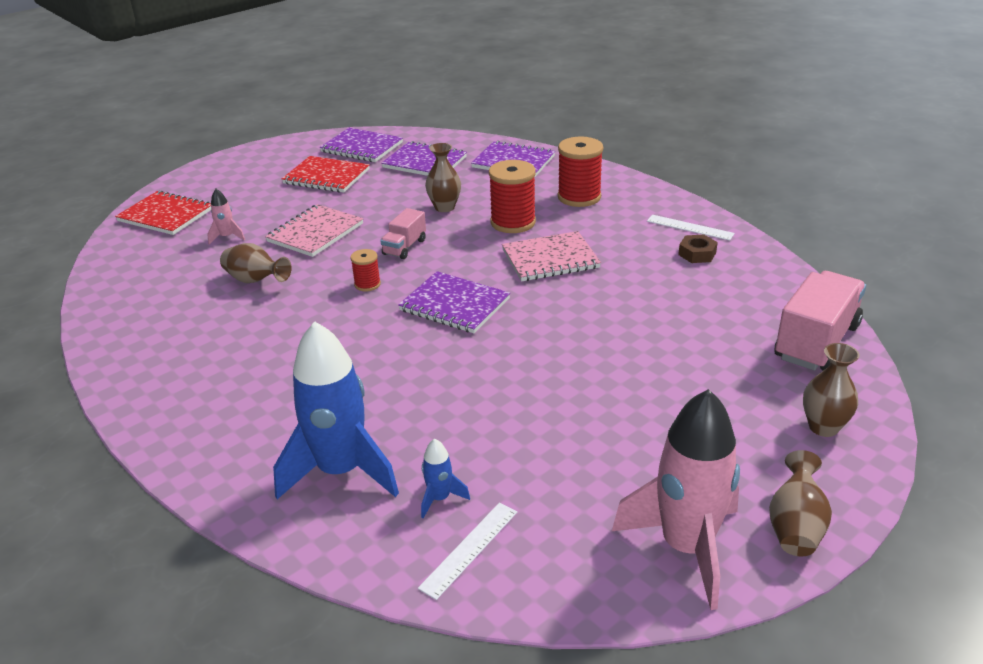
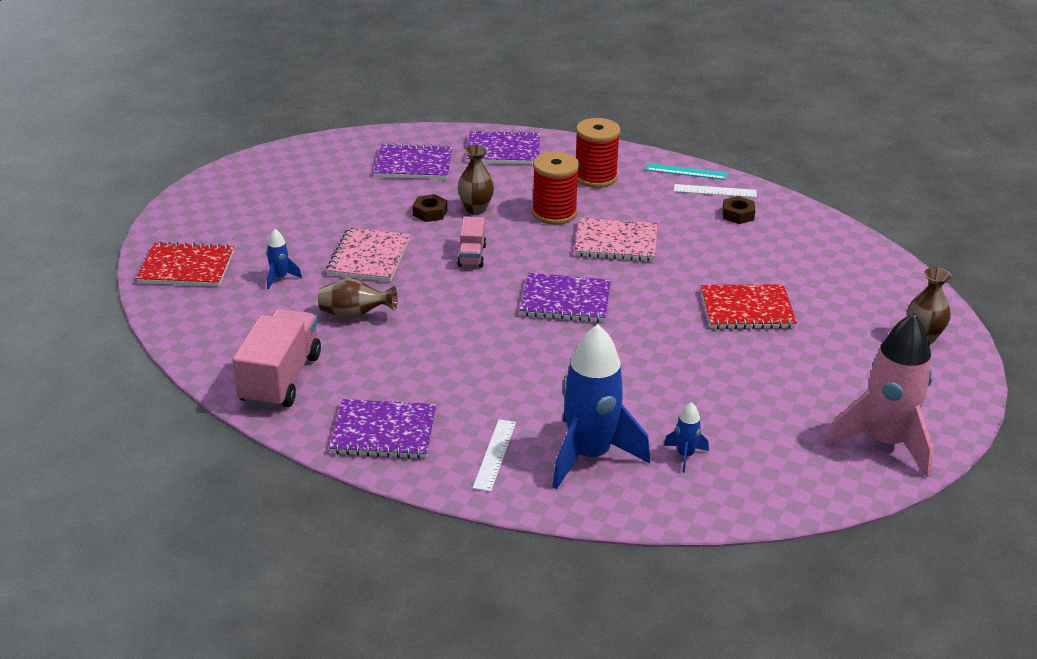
camera: 25 degrees left, 0 degrees up
(227, 237) = (280, 278): pink rocket -> blue rocket
(326, 176) = (323, 196): red notebook -> red notebook (747, 309)
(362, 147) = (331, 157): purple notebook -> purple notebook (384, 432)
(367, 284) = (468, 298): red spool -> none
(402, 204) = (430, 213): none -> brown nut
(469, 549) = (736, 484): white ruler -> white ruler (494, 454)
(550, 259) = (616, 242): pink notebook -> pink notebook turned 45 degrees clockwise
(673, 205) = (686, 171): none -> turquoise ruler
(795, 526) = (946, 411): brown vase -> none
(816, 342) = (879, 273): pink truck -> pink truck (281, 379)

